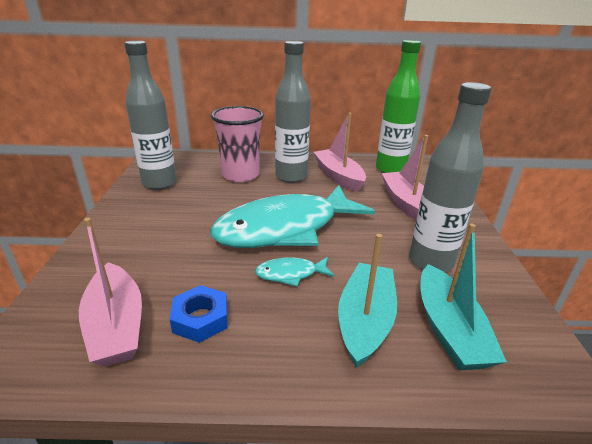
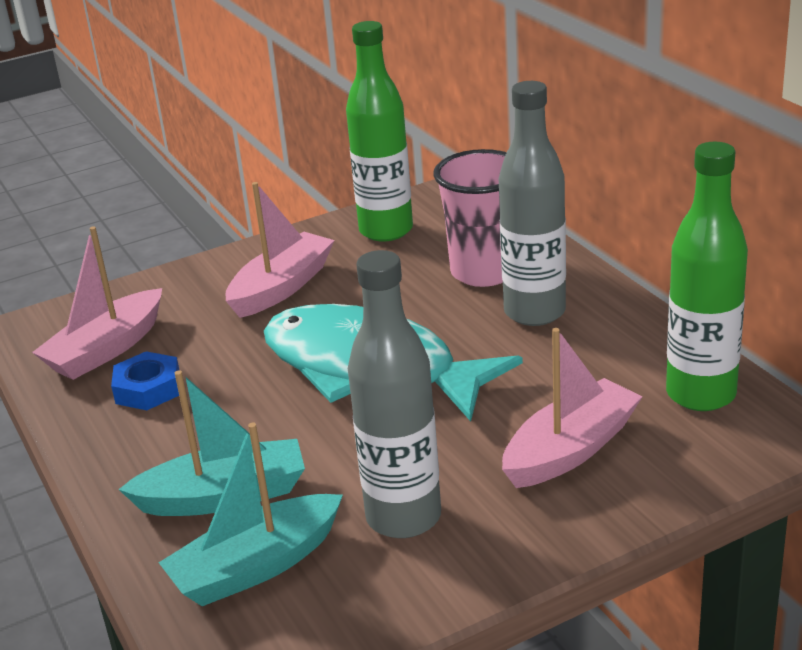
camera: 65 degrees right, 0 degrees up
(159, 183) = (386, 230): grey bottle -> green bottle
(290, 274) = (270, 412): turquoise fish -> none
(338, 177) = (593, 353): pink boat -> pink boat (281, 287)

